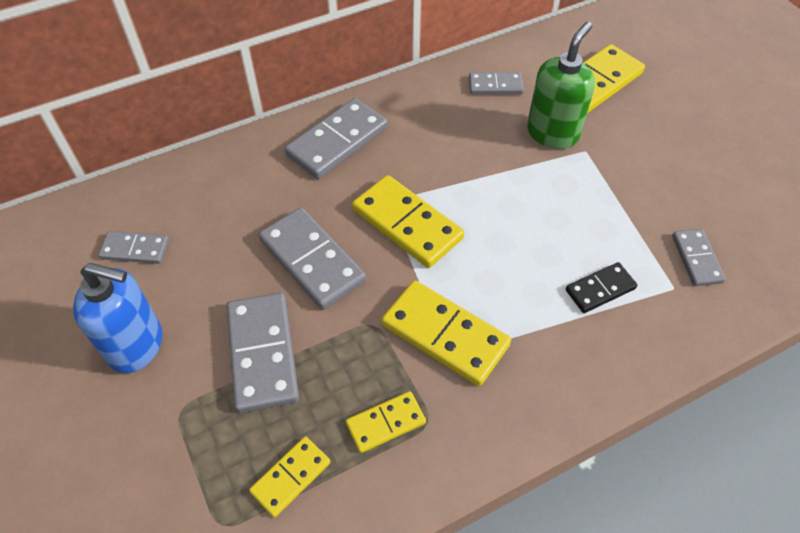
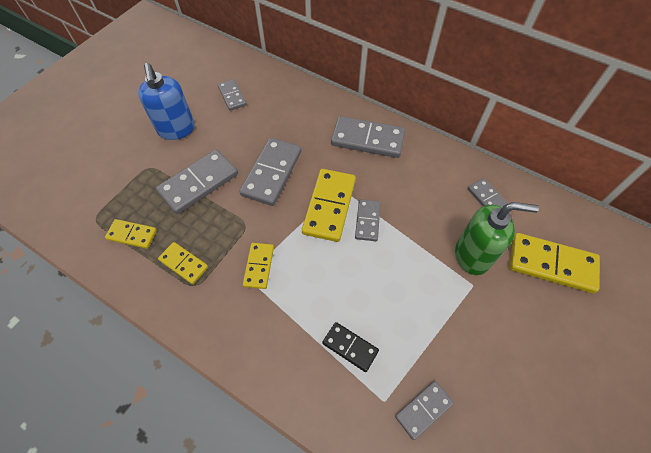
camera: 60 degrees right, 5 degrees up
(445, 335) = (259, 266): yellow domino -> yellow domino, size x0.57
(452, 198) = (367, 221): none -> grey domino

